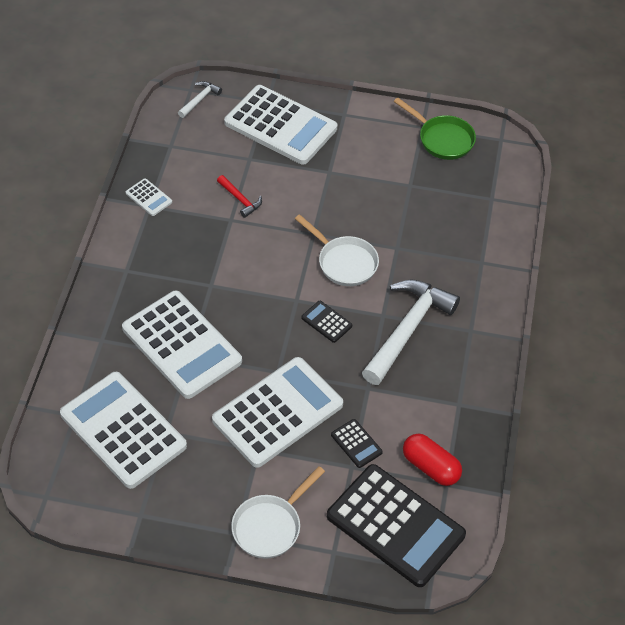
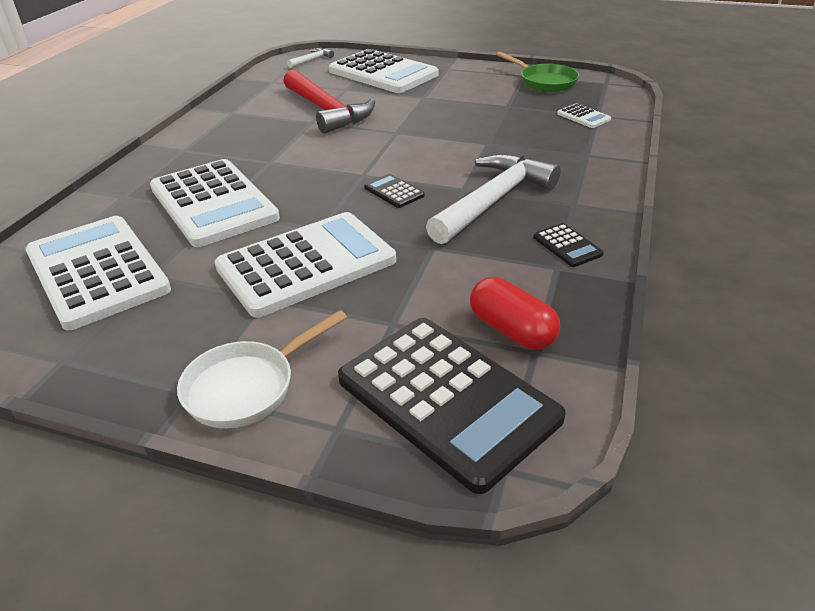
camera: 10 degrees right, 15 degrees down
(148, 197) = (234, 108): white calculator -> white calculator (583, 117)
(240, 199) = (326, 111): red hammer -> red hammer, size x2.21
(344, 262) = (426, 151): white pan -> none
(356, 444) = (405, 300): black calculator -> black calculator (567, 246)

